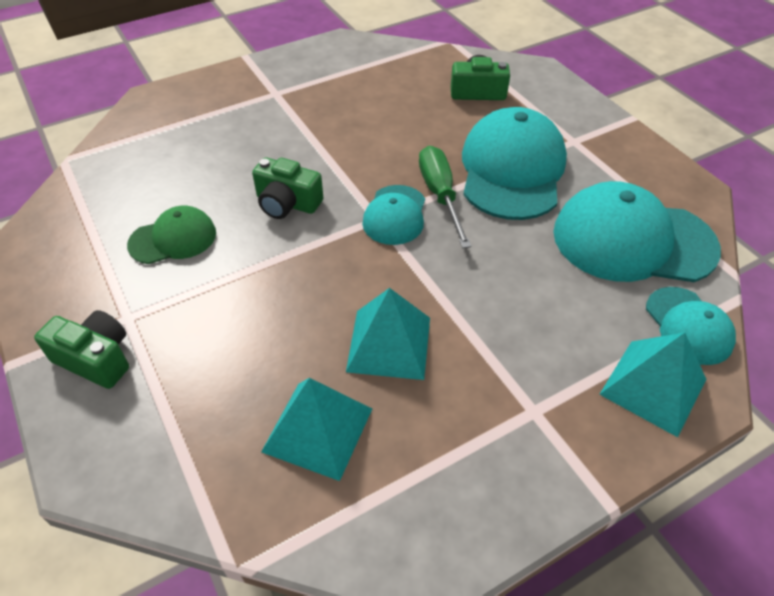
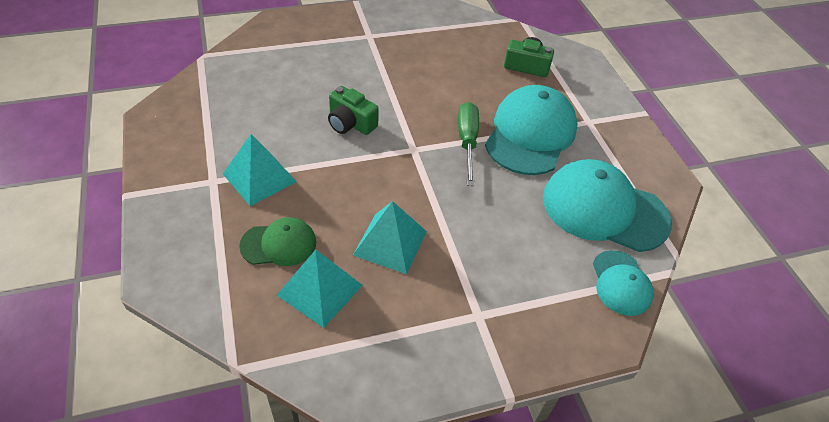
camera: 10 degrees right, 0 degrees up
(96, 359) = (184, 205): green camera -> none
(173, 239) = (261, 132): green cap -> green cap (279, 244)
(395, 215) = (427, 149): turquoise cap -> none
(653, 387) = (574, 320): turquoise pyramid -> turquoise pyramid (259, 177)

